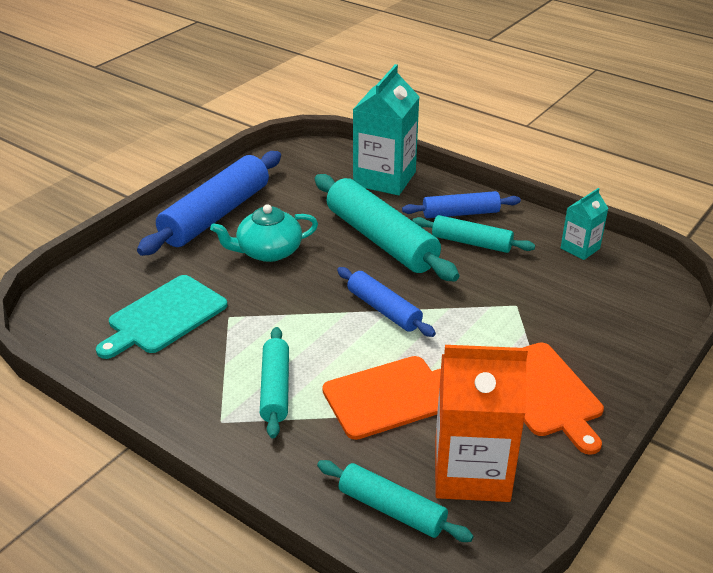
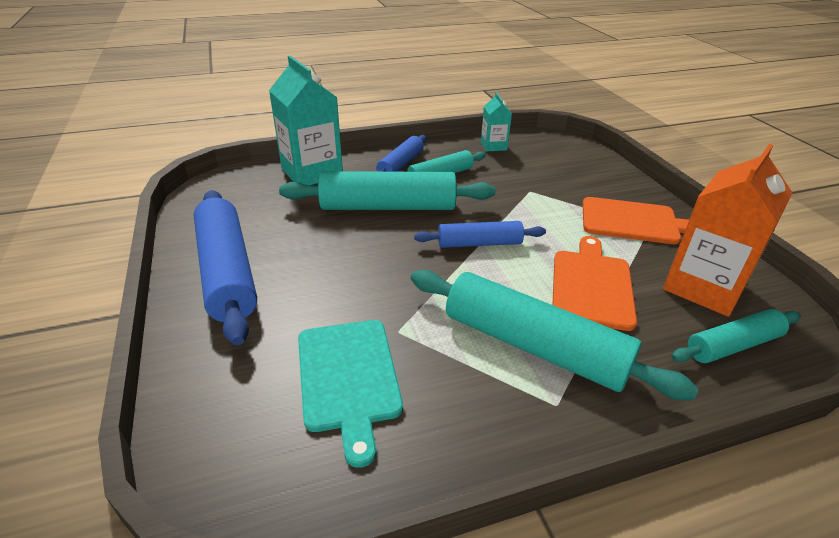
camera: 55 degrees left, 0 degrees up
(268, 251) = (328, 266): turquoise teapot -> none
(275, 388) = (534, 346): turquoise rolling pin -> turquoise rolling pin, size x1.76

